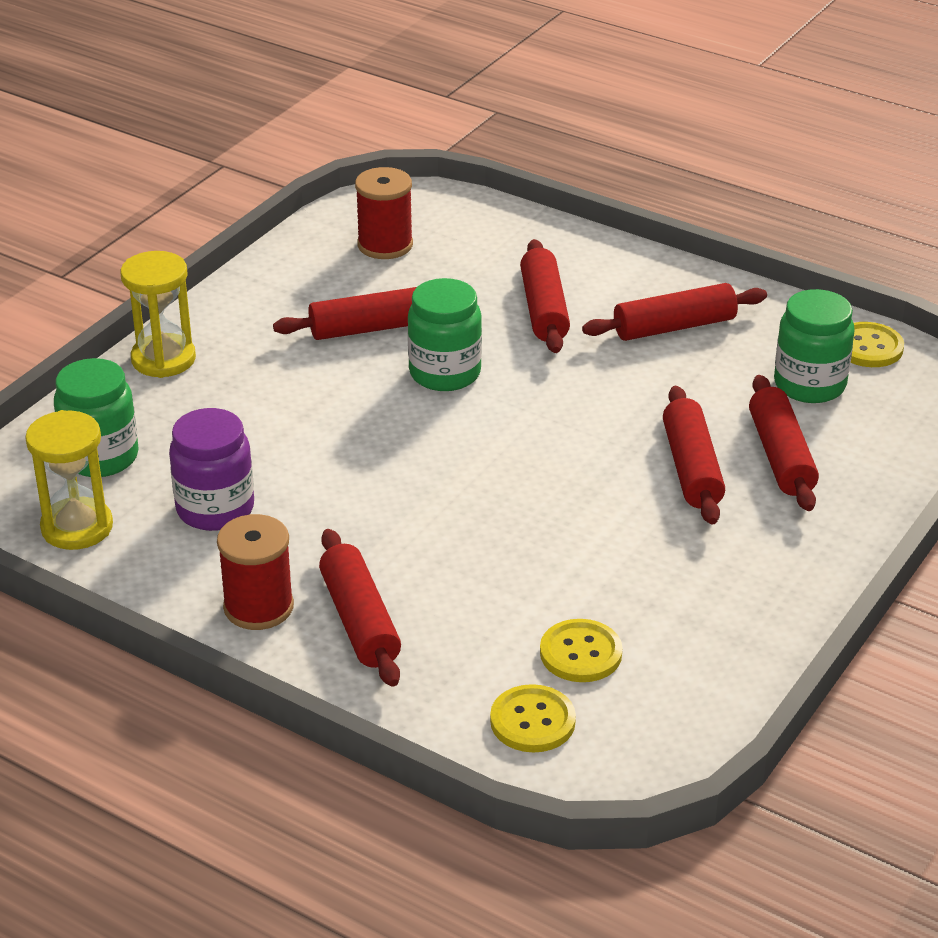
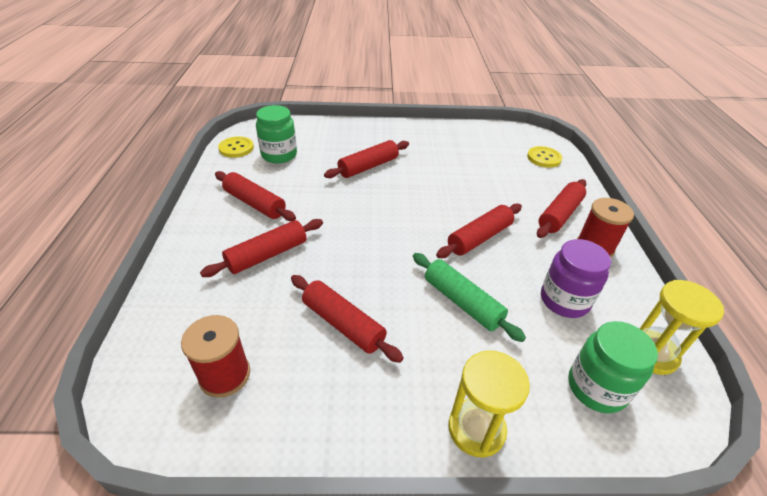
camera: 125 degrees left, 5 degrees up
(307, 424) = (462, 302): none -> green rolling pin
(445, 373) = (364, 267): green jar -> none
(580, 653) = (501, 159): yellow button -> none
(781, 456) = (339, 149): red rolling pin -> red rolling pin (479, 238)

